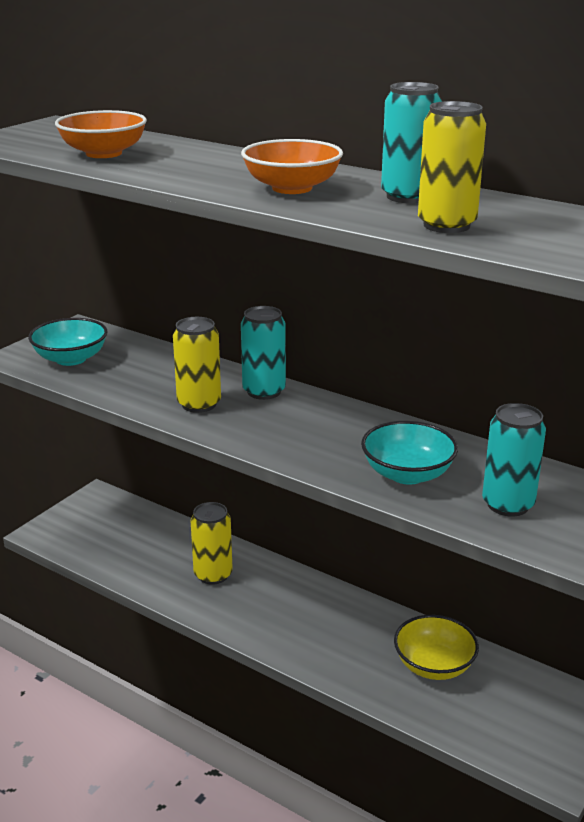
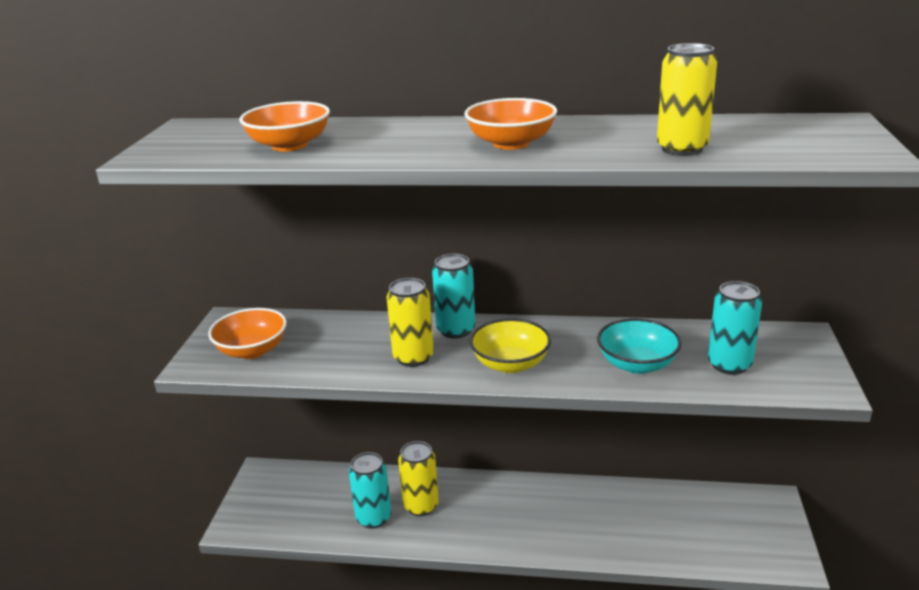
camera: 25 degrees left, 0 degrees up
(71, 359) = (252, 350): turquoise bowl -> orange bowl
(408, 197) = (611, 132): turquoise can -> turquoise can (373, 518)
(434, 665) = (648, 514): yellow bowl -> yellow bowl (510, 364)

